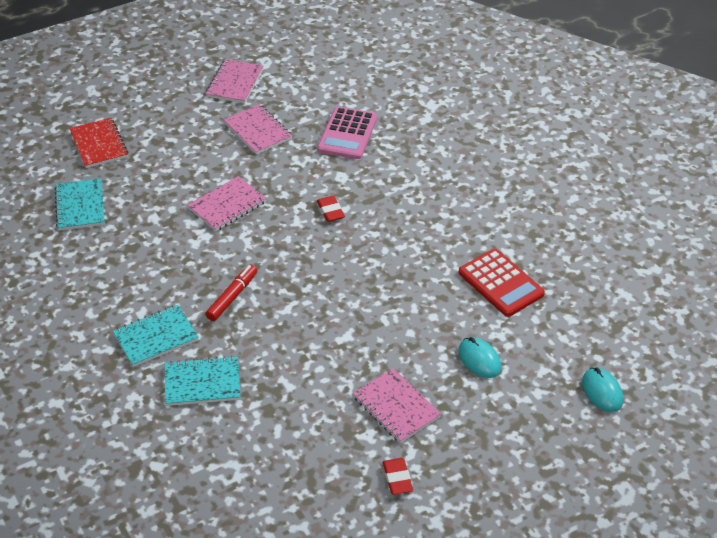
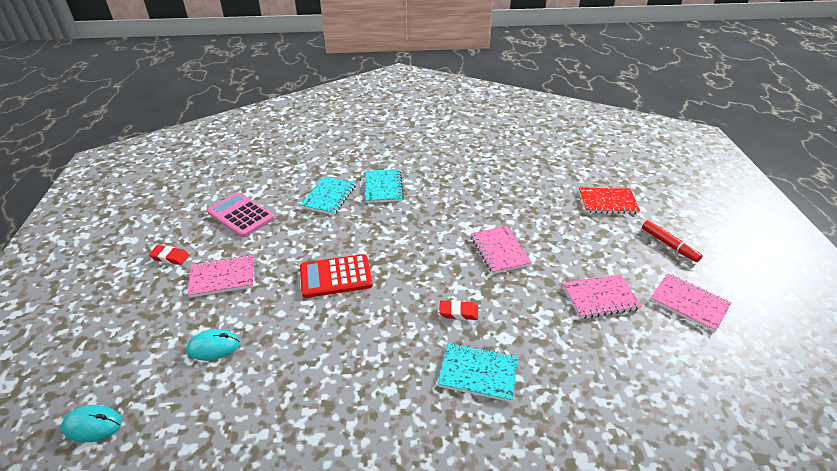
camera: 115 degrees right, 5 degrees down
(80, 206) = (534, 181): turquoise notebook -> turquoise notebook (478, 373)
(232, 297) = (395, 228): red marker -> red marker (669, 245)
(347, 134) = (574, 367): pink calculator -> pink calculator (241, 215)
(500, 283) = (279, 407): red calculator -> red calculator (336, 276)

